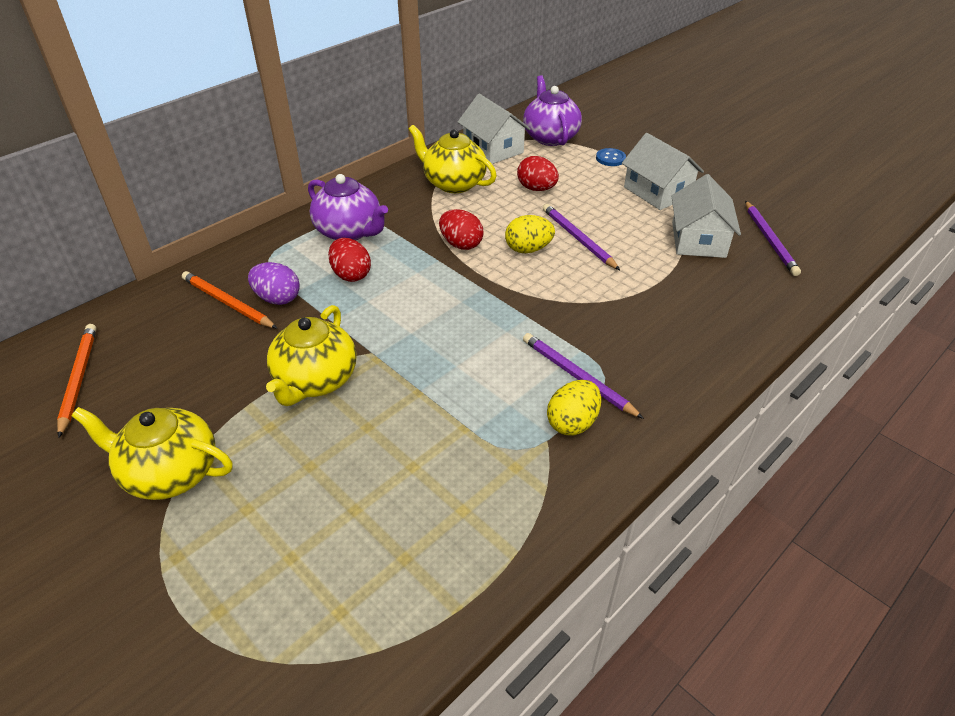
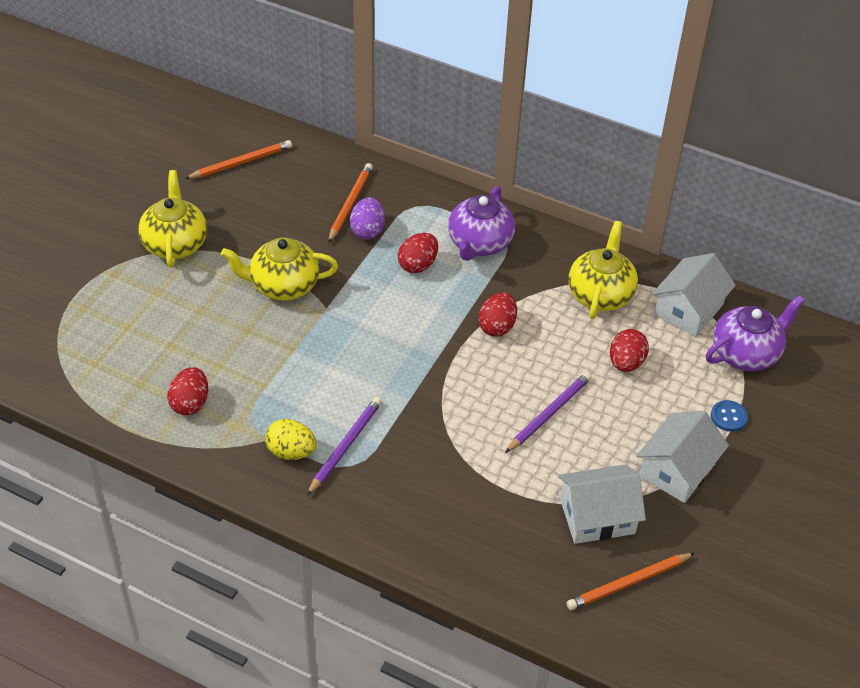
camera: 70 degrees right, 5 degrees up
(463, 506) = (190, 403): none -> red egg
(528, 249) = (512, 378): yellow egg -> none
(770, 240) = (628, 583): purple pencil -> orange pencil

